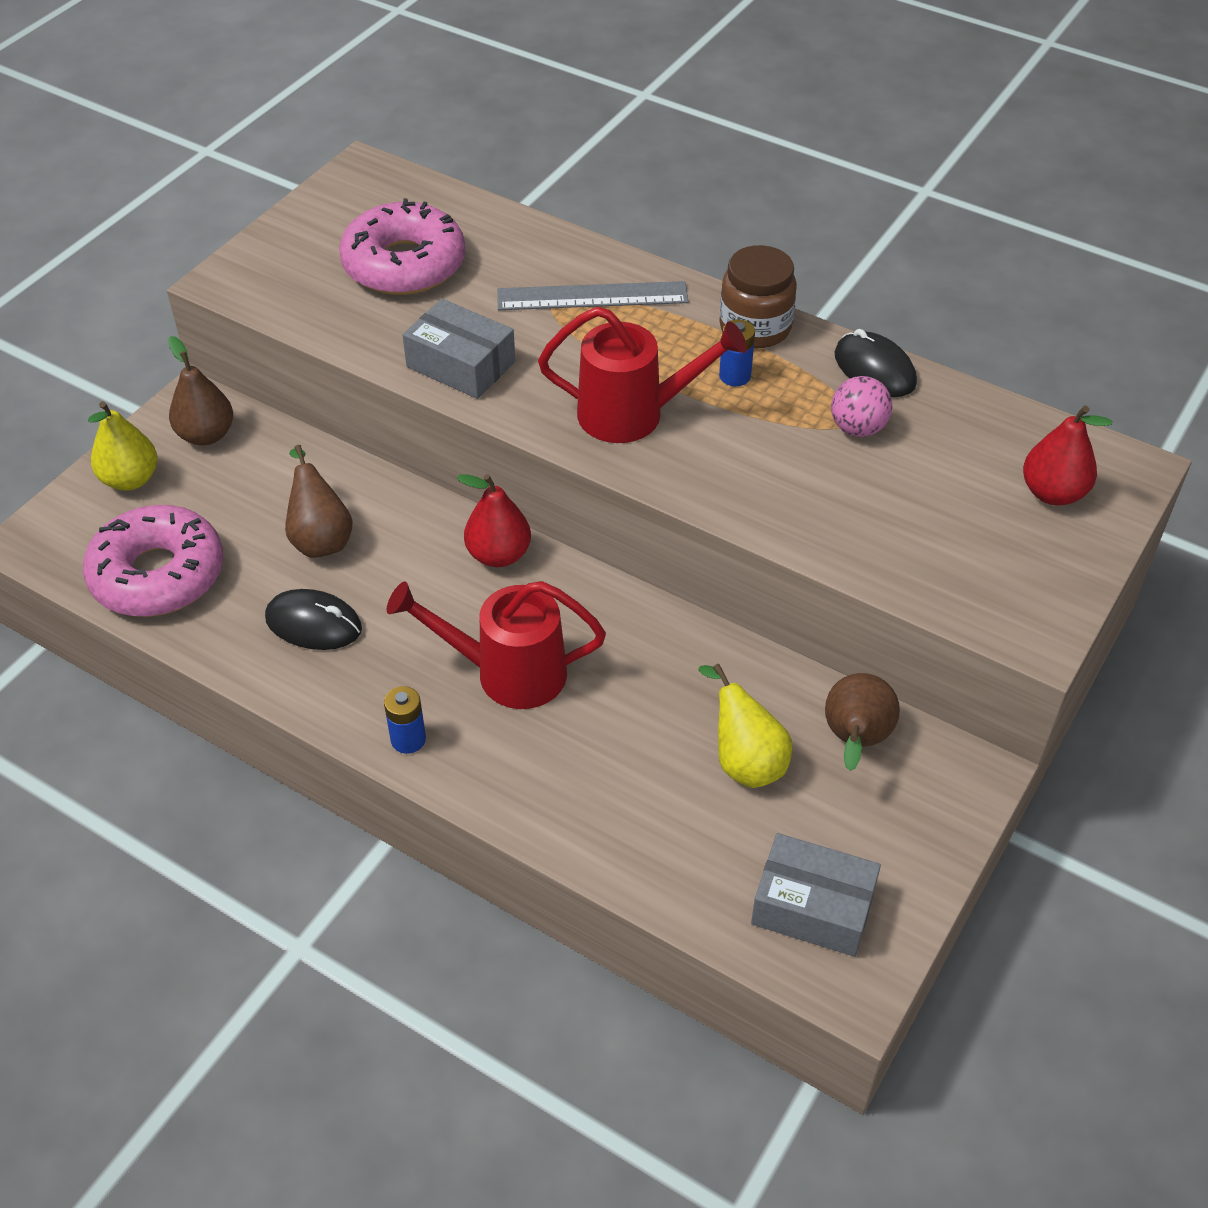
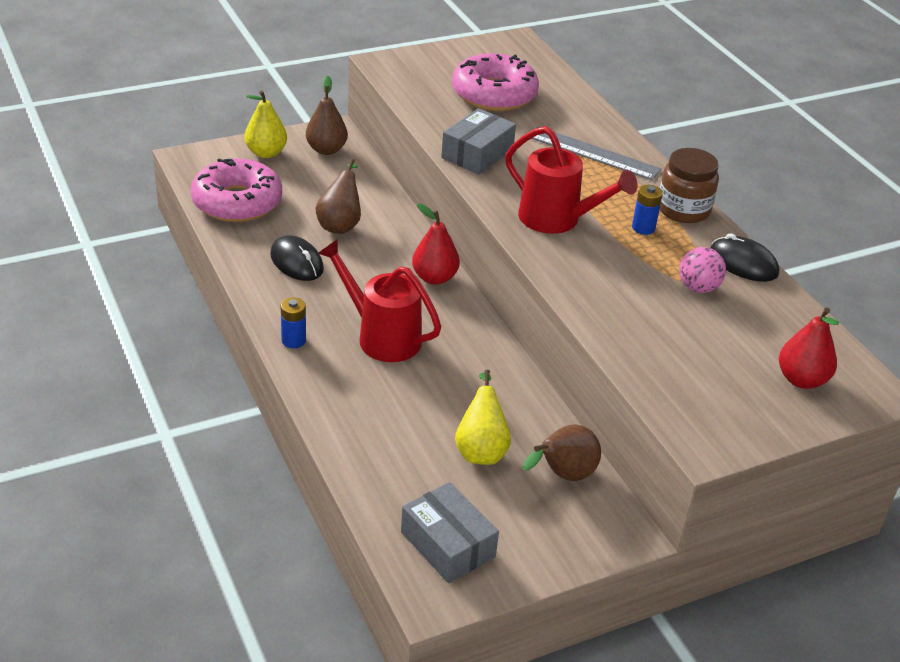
camera: 30 degrees right, 10 degrees down
(461, 364) = (477, 153): grey box -> grey box turned 60 degrees clockwise
(874, 369) = (743, 263): black mouse -> black mouse turned 45 degrees counterclockwise

